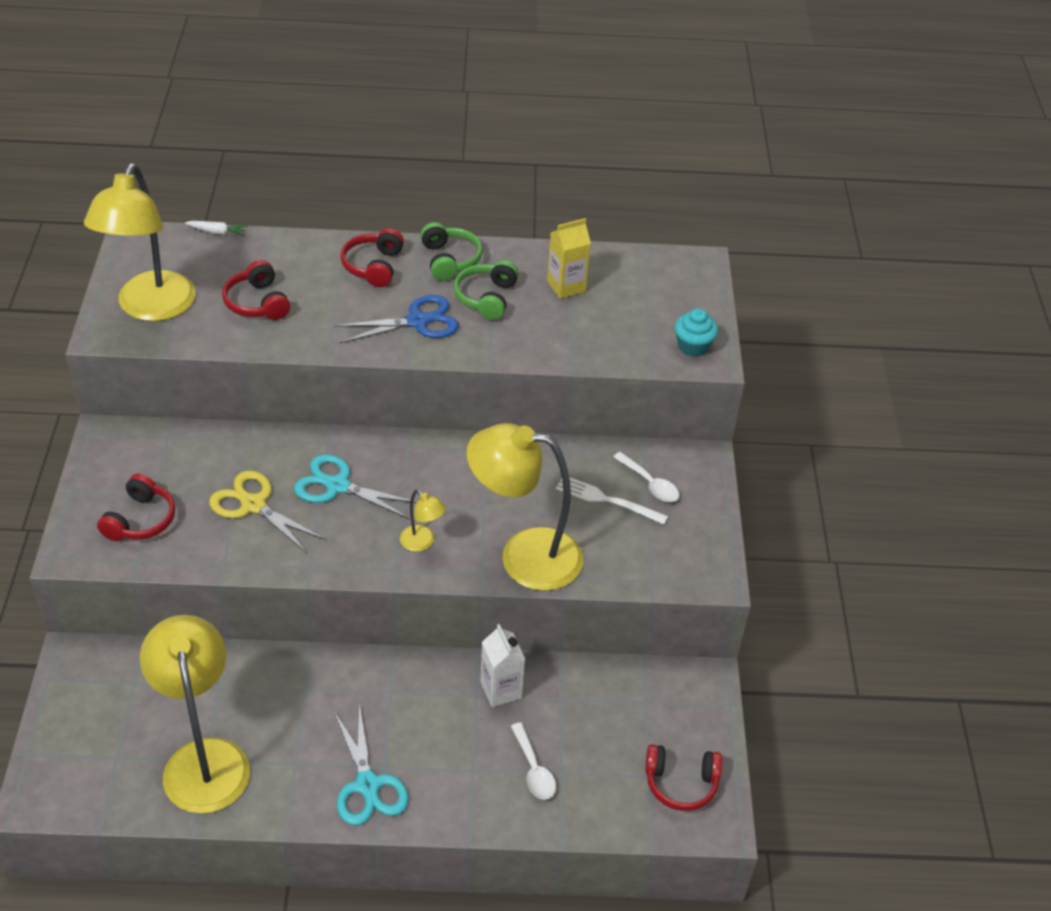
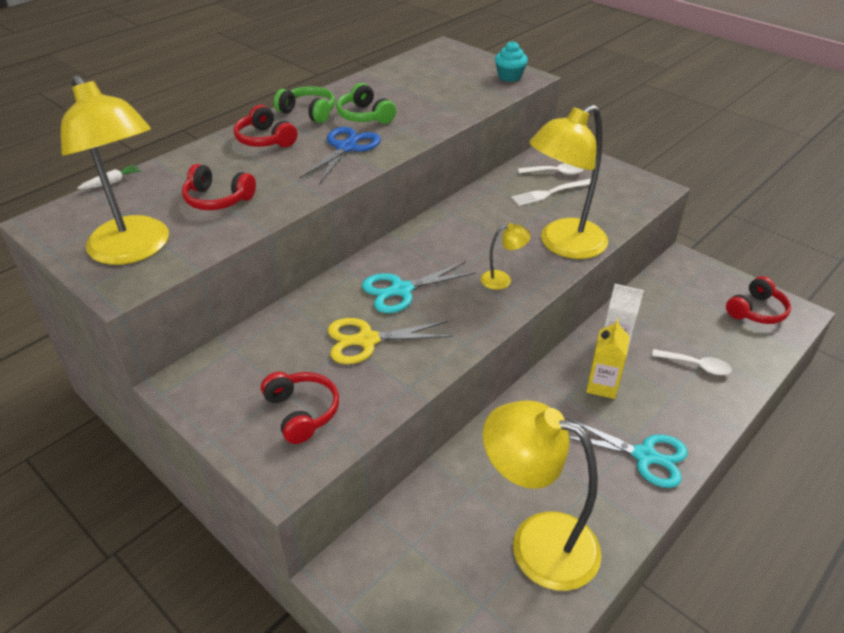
camera: 45 degrees left, 5 degrees down
(566, 286) = (398, 88): yellow carton -> yellow carton (602, 386)

